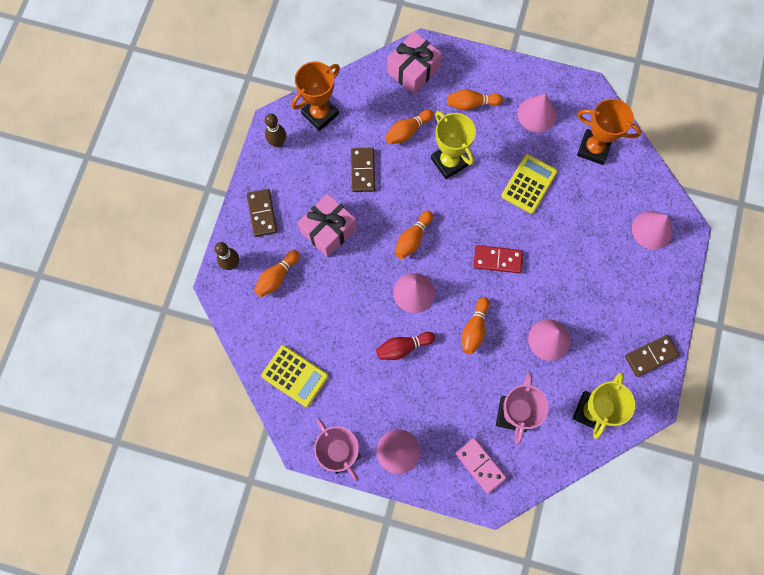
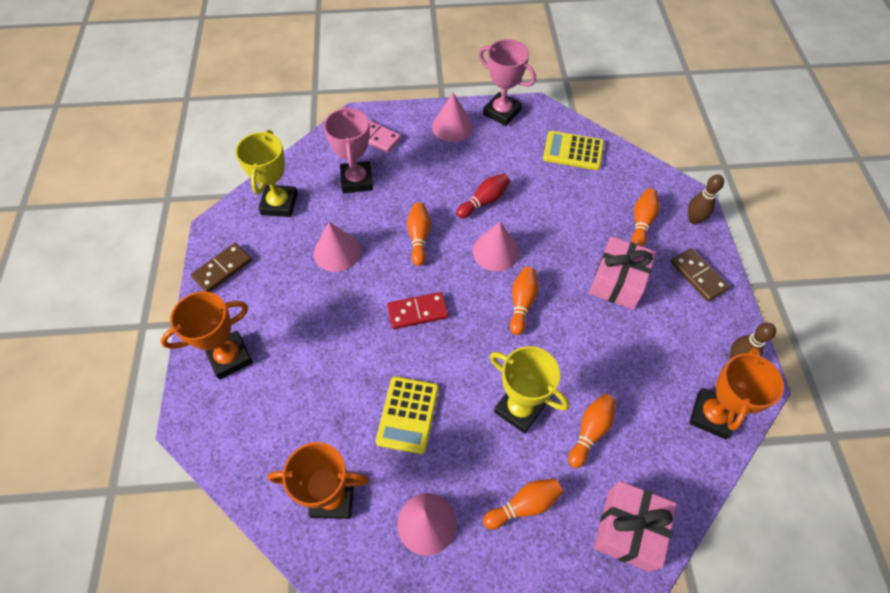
camera: 160 degrees right, 15 degrees down
(363, 170) = (618, 360): brown domino -> none
(652, 230) = (235, 408): pink cone -> none
(652, 272) = (230, 357): none -> orange trophy

